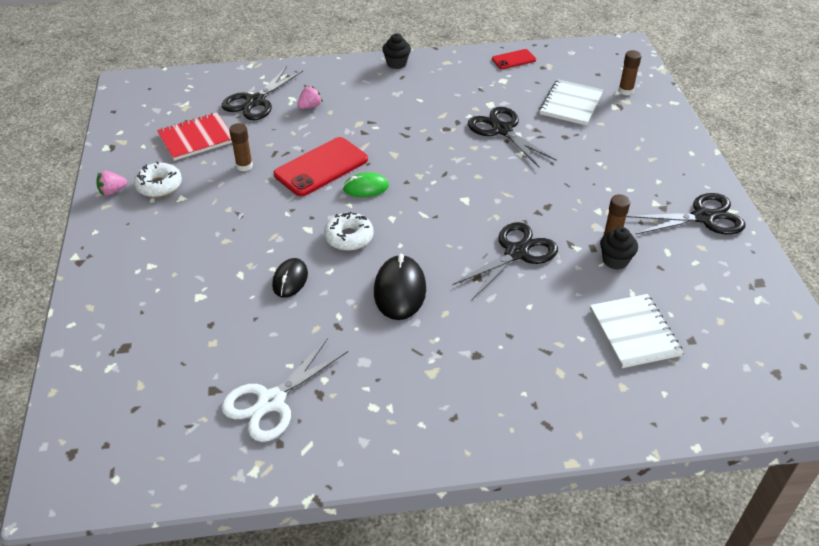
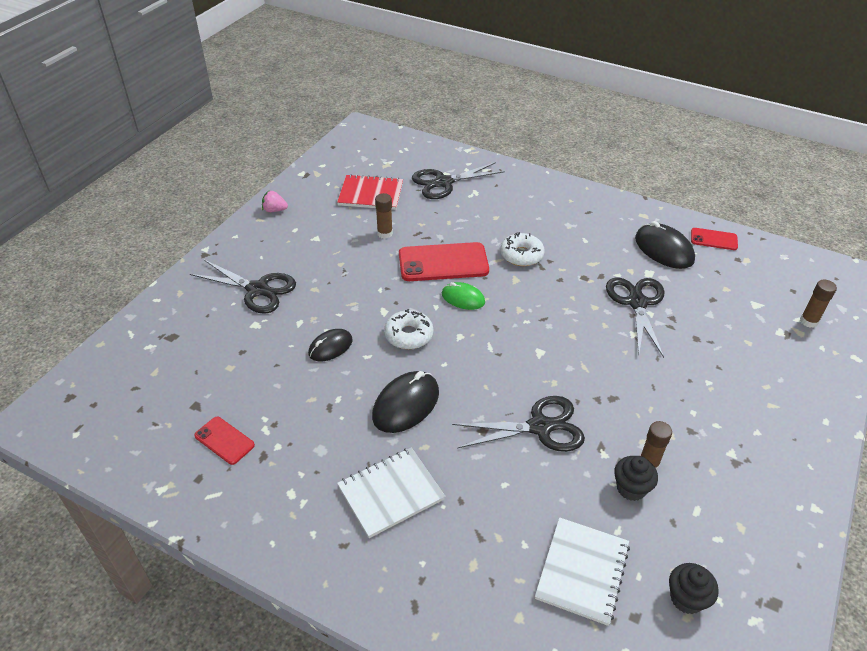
camera: 35 degrees right, 0 degrees up
(159, 186) = (309, 221): white donut -> white donut (521, 255)
(271, 401) = (224, 440): white scissors -> red phone
(310, 106) = (483, 205): pink strawberry -> none
(396, 63) = (594, 198): black cupcake -> black cupcake (686, 598)
(485, 82) = (663, 249): none -> black mouse
(571, 104) = (733, 308): white notebook -> white notebook (391, 493)
(703, 217) = (773, 496): black scissors -> black scissors (257, 289)

